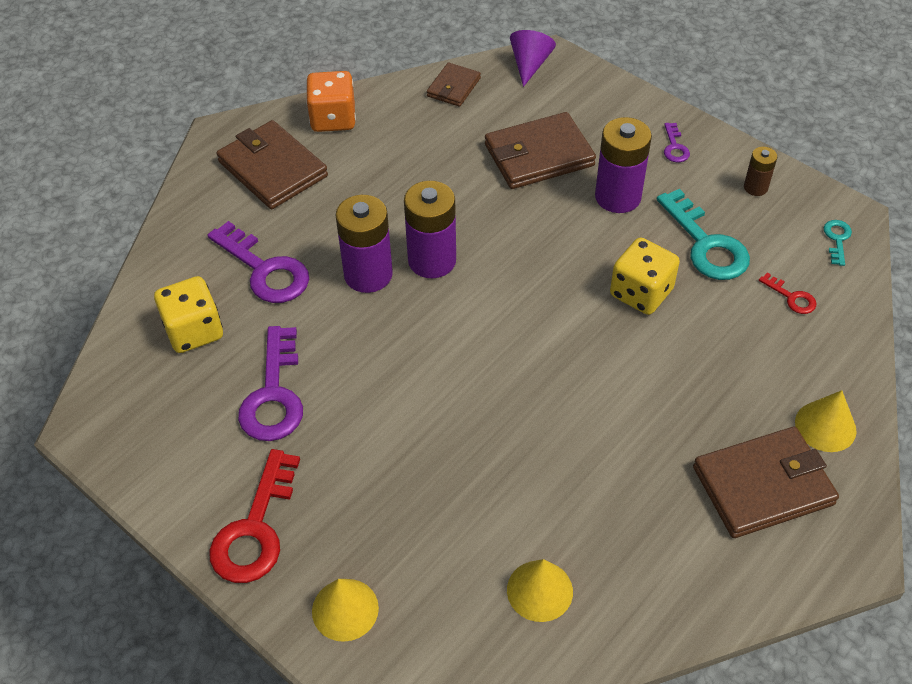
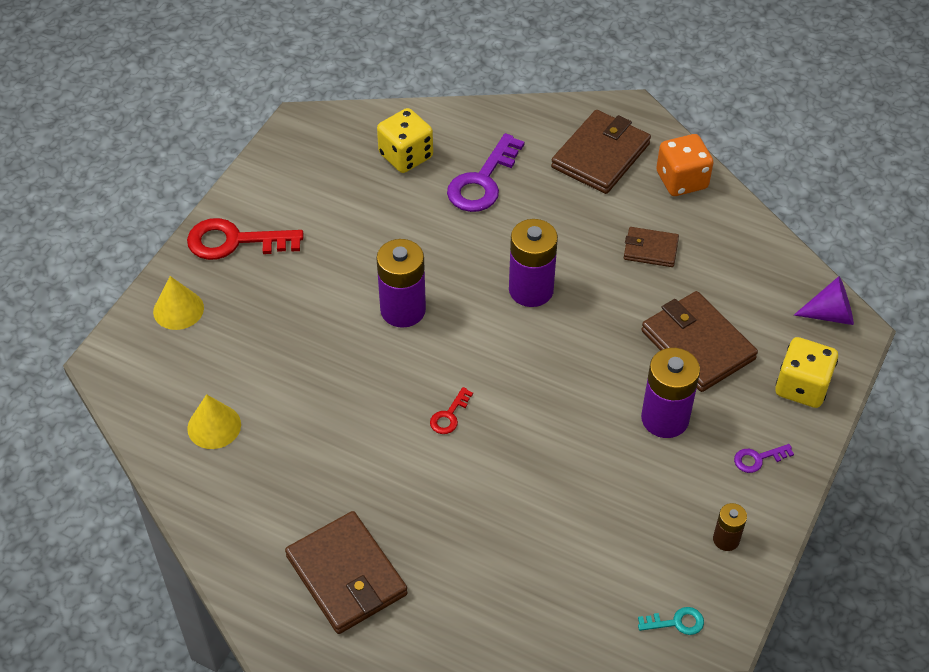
camera: 75 degrees right, 0 degrees up
(274, 395) = (357, 220): purple key -> none
(368, 274) = (500, 249): purple battery -> purple battery (403, 310)
(453, 87) = (766, 259): brown wallet -> brown wallet (650, 249)
(641, 293) = (544, 454): yellow dice -> yellow dice (801, 387)
(706, 244) = (626, 502): turquoise key -> none
(791, 297) = (579, 584): red key -> red key (449, 415)
(825, 426) = (425, 623): yellow cone -> none

